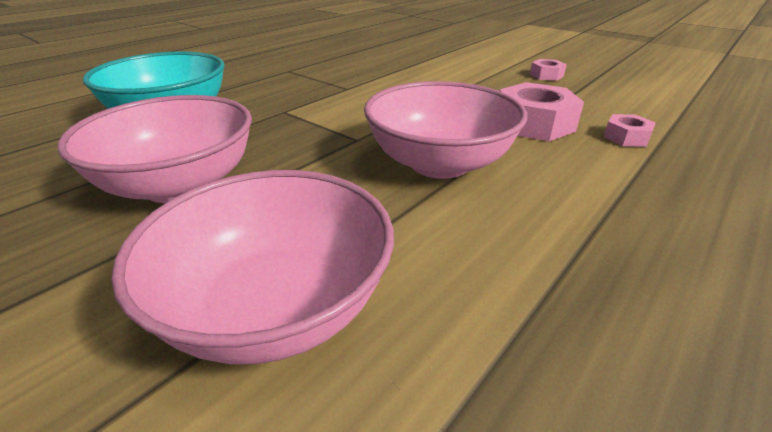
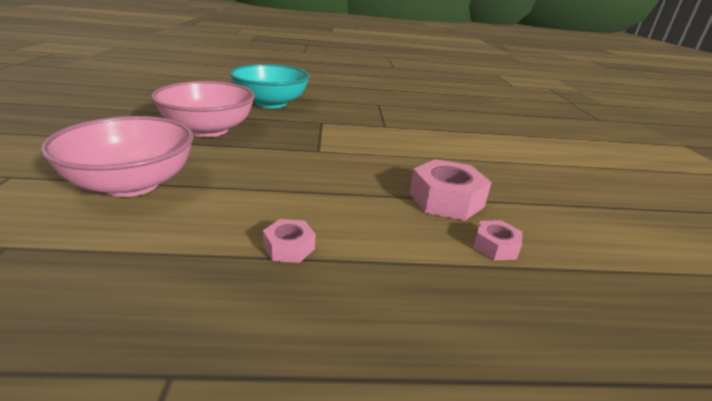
camera: 45 degrees right, 5 degrees down
(439, 163) = (324, 182): pink bowl -> none
(546, 75) = (564, 183): pink nut -> pink nut (289, 247)

